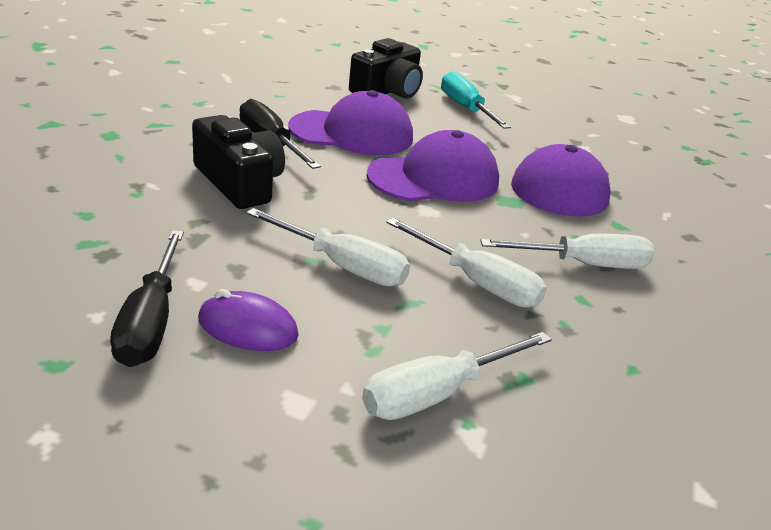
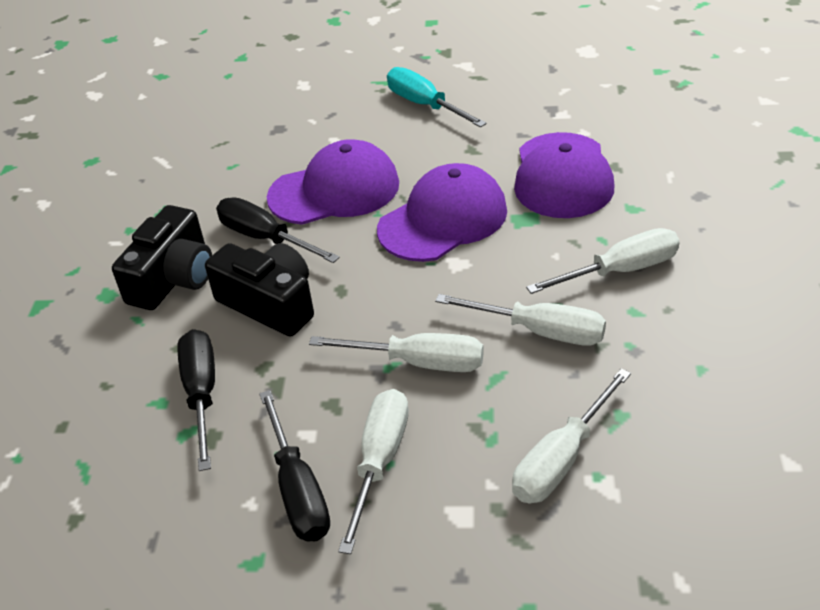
camera: 10 degrees left, 10 degrees up
(127, 221) = (202, 394): none -> black screwdriver
(247, 328) = (379, 462): purple mouse -> white screwdriver
(387, 91) = (335, 112): black camera -> black camera (173, 278)

